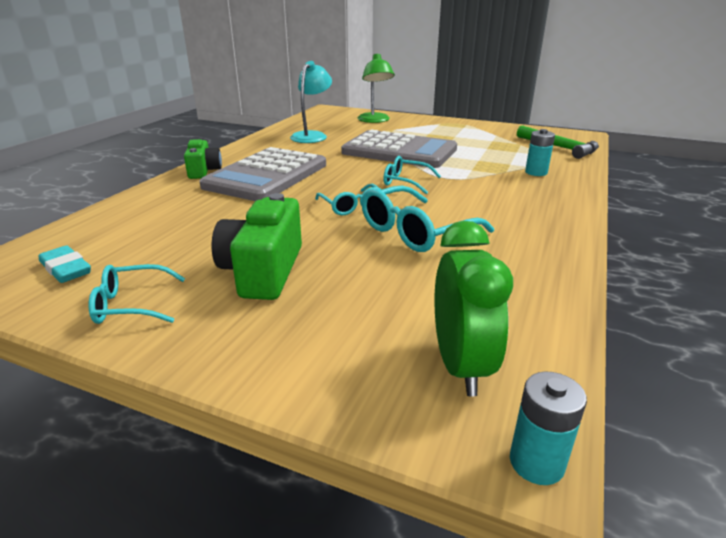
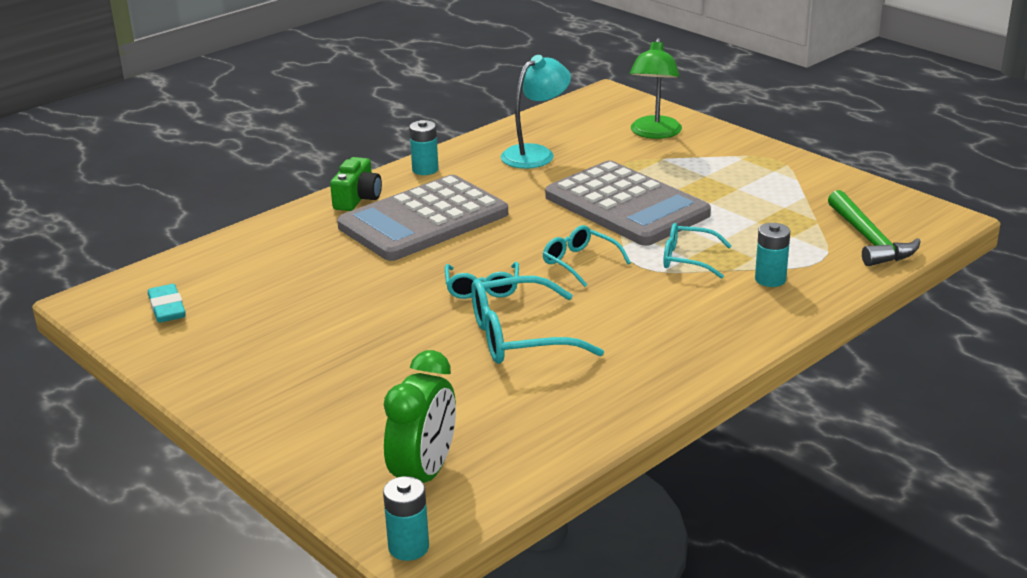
camera: 25 degrees right, 0 degrees up
(131, 305) = (204, 358): turquoise glasses -> turquoise glasses (688, 259)
(243, 151) = (425, 169): none -> turquoise battery
(263, 271) = (332, 349): green camera -> none

